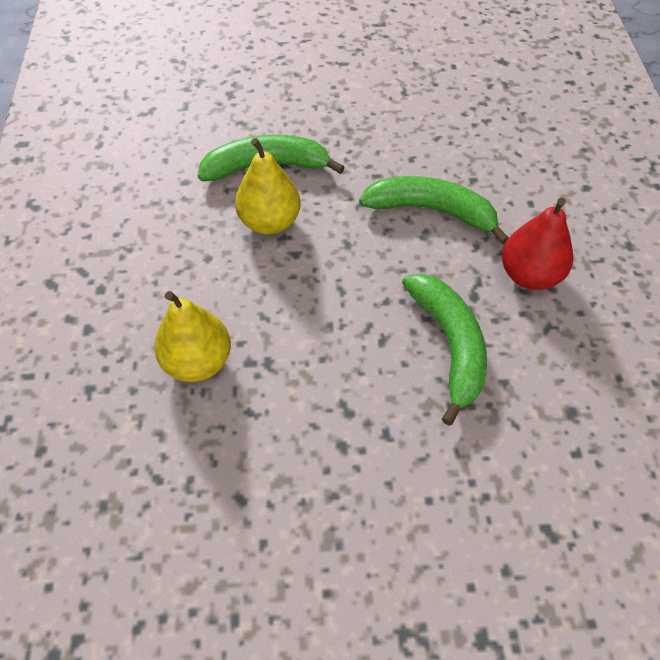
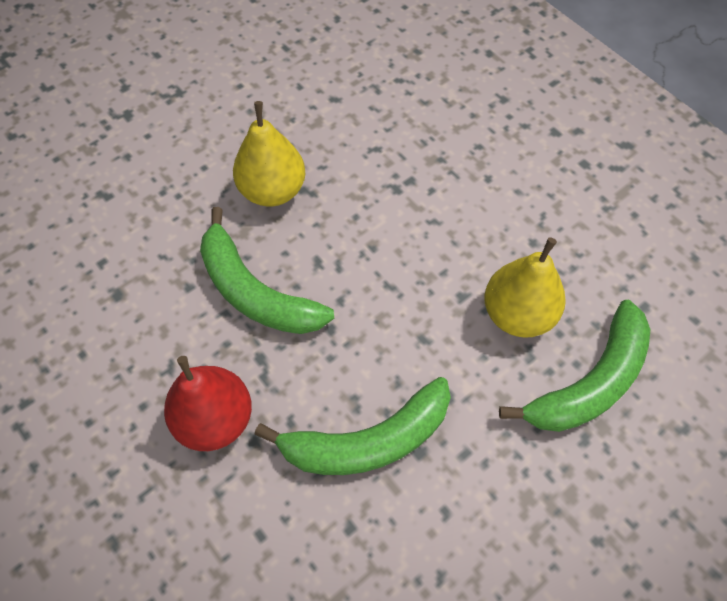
camera: 145 degrees right, 5 degrees up
(198, 362) = (448, 158): yellow pear -> yellow pear (272, 190)

